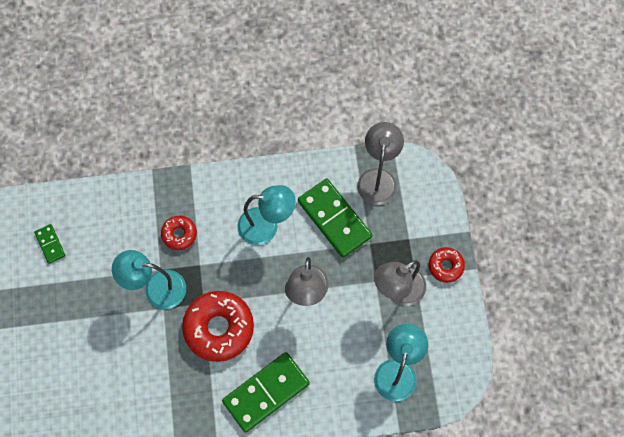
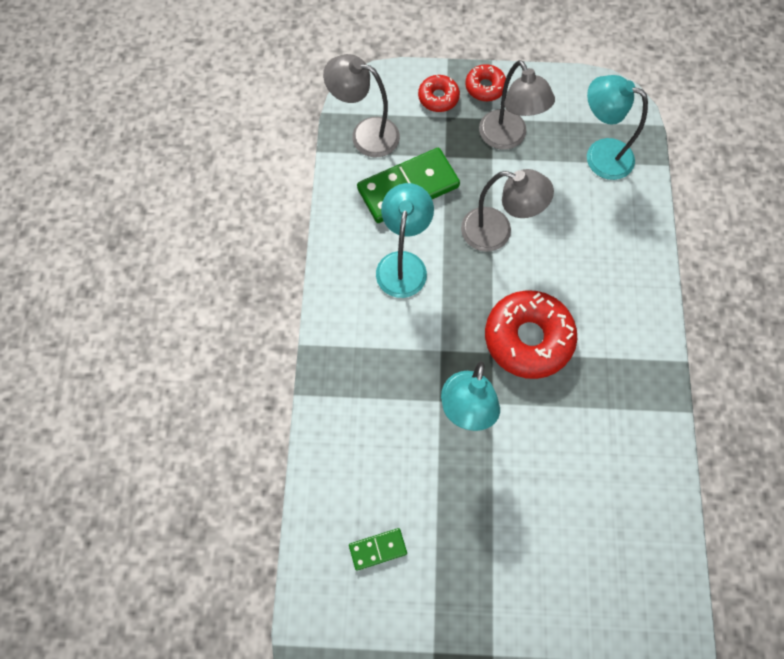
camera: 80 degrees left, 0 degrees up
(179, 234) = (395, 370): red donut -> red donut (438, 98)
(266, 392) = (614, 295): green domino -> none

